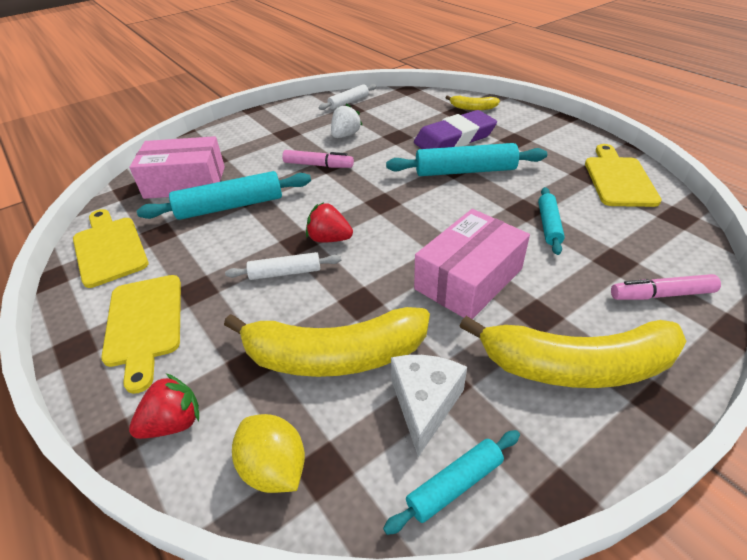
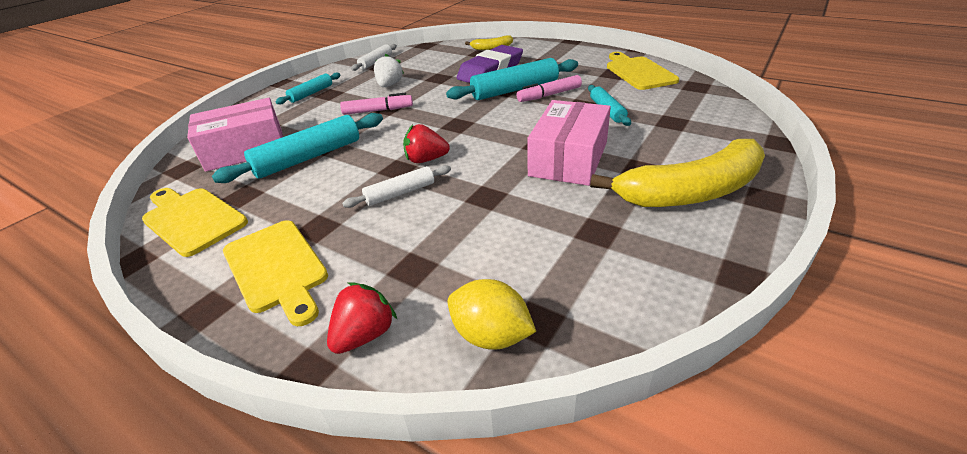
camera: 20 degrees left, 5 degrees down
(334, 355) = (489, 239): yellow banana -> none
(424, 404) = (592, 250): white cheese -> none
(454, 484) = (654, 295): turquoise rolling pin -> turquoise rolling pin (311, 93)
(661, 294) = (718, 134): pink marker -> pink marker (549, 95)

